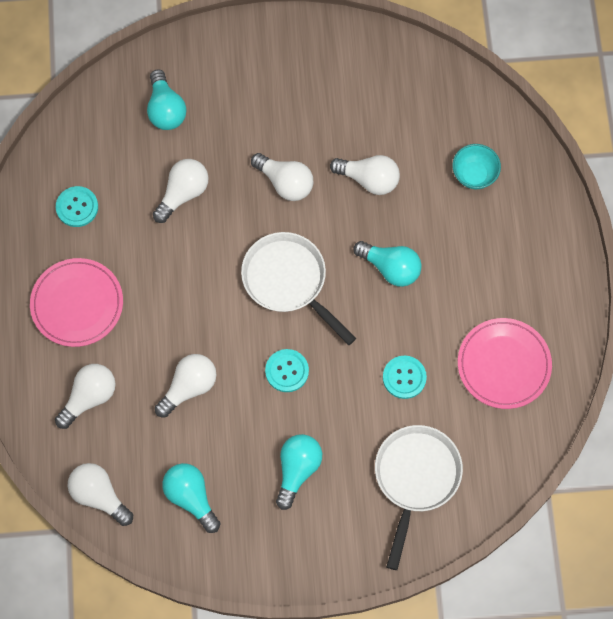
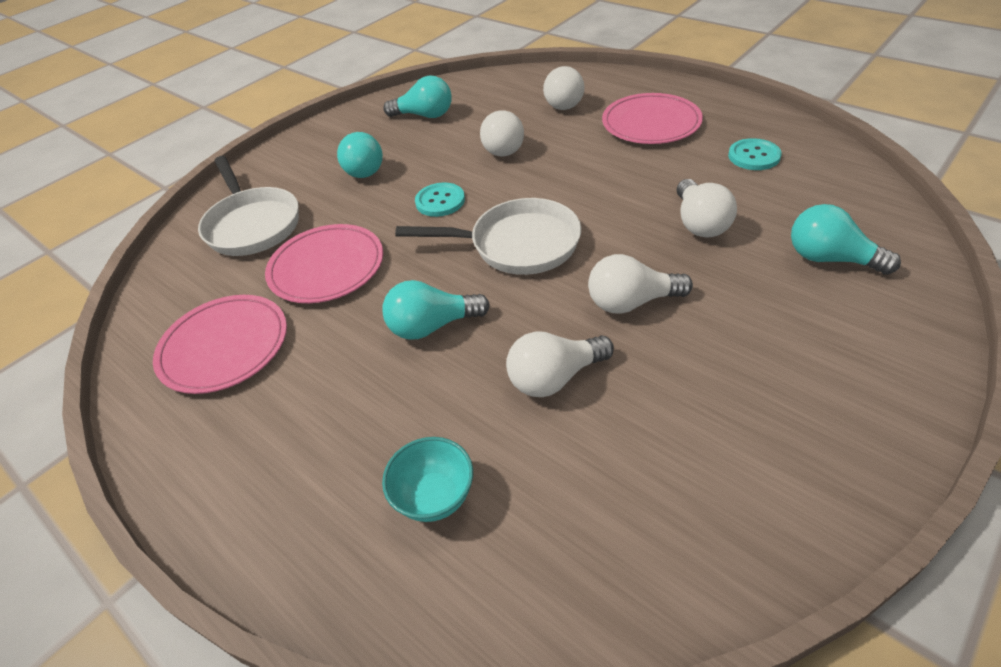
camera: 140 degrees right, 25 degrees down
(99, 495) = (486, 82): white light bulb -> none
(404, 377) = (327, 267): turquoise button -> pink plate

